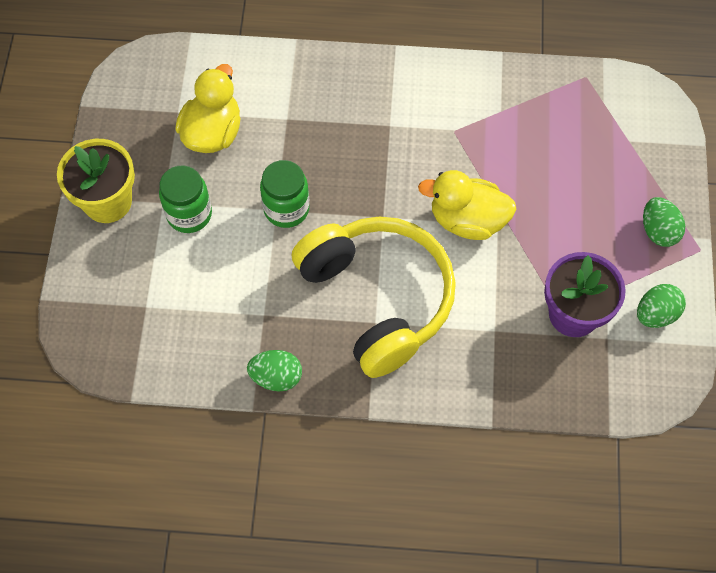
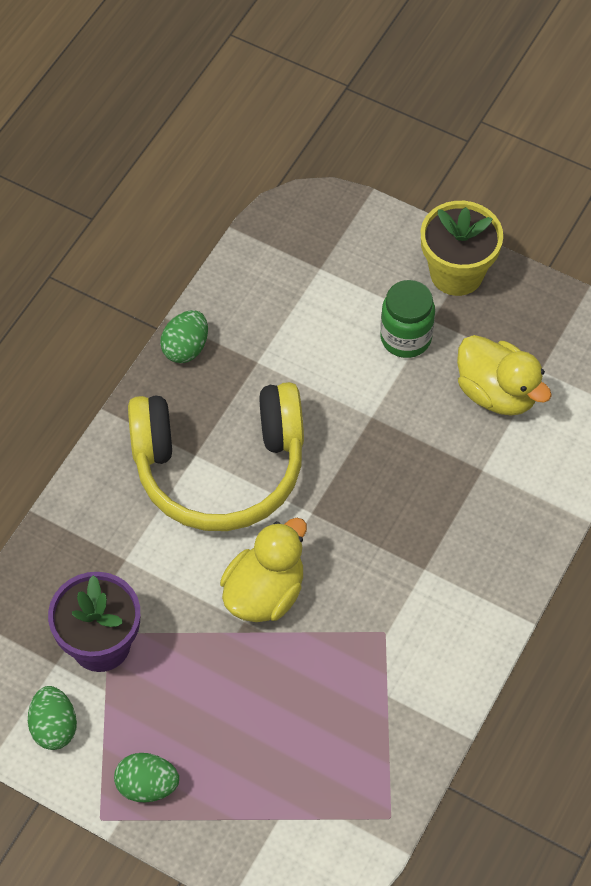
camera: 115 degrees right, 5 degrees down
(286, 209) = (367, 426): green jar -> none

